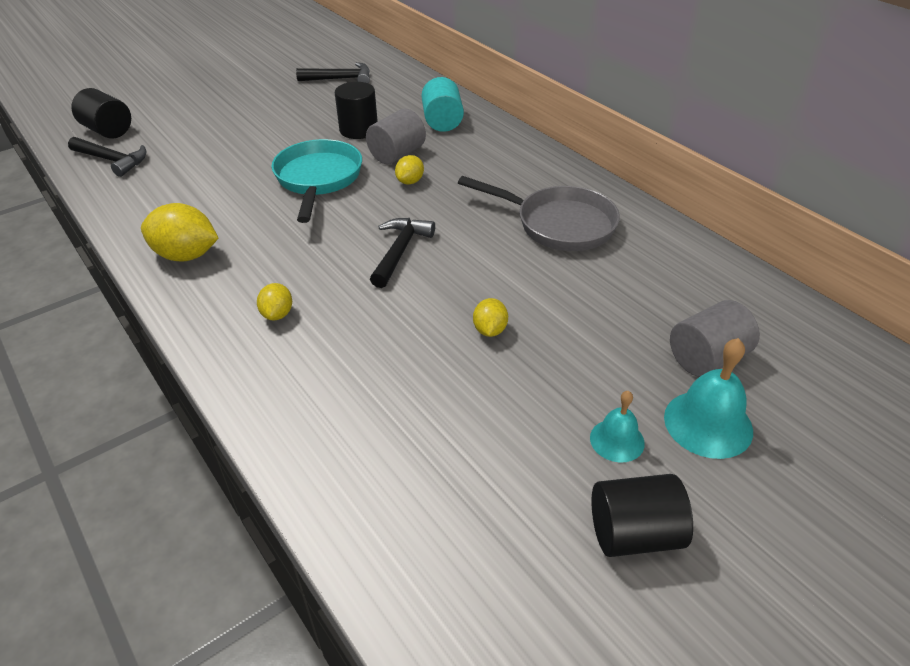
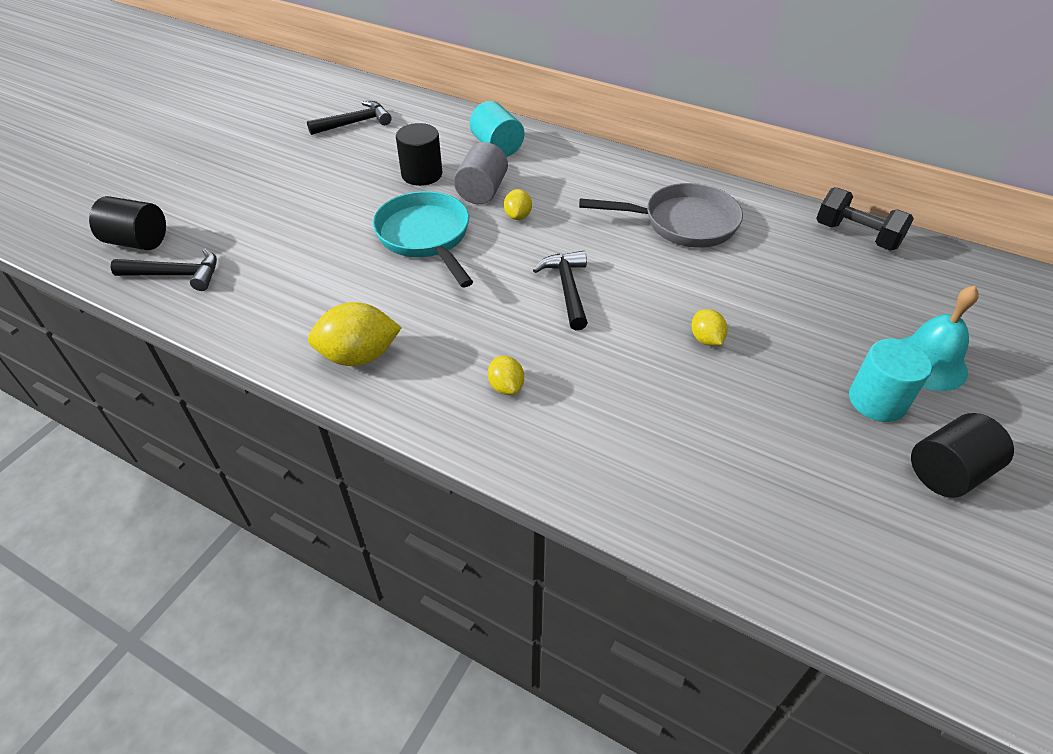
camera: 25 degrees left, 5 degrees up
(617, 440) = (877, 400): turquoise bell -> turquoise cylinder
(707, 358) = (886, 308): grey cylinder -> none
(735, 282) = (856, 236): none -> black dumbbell

